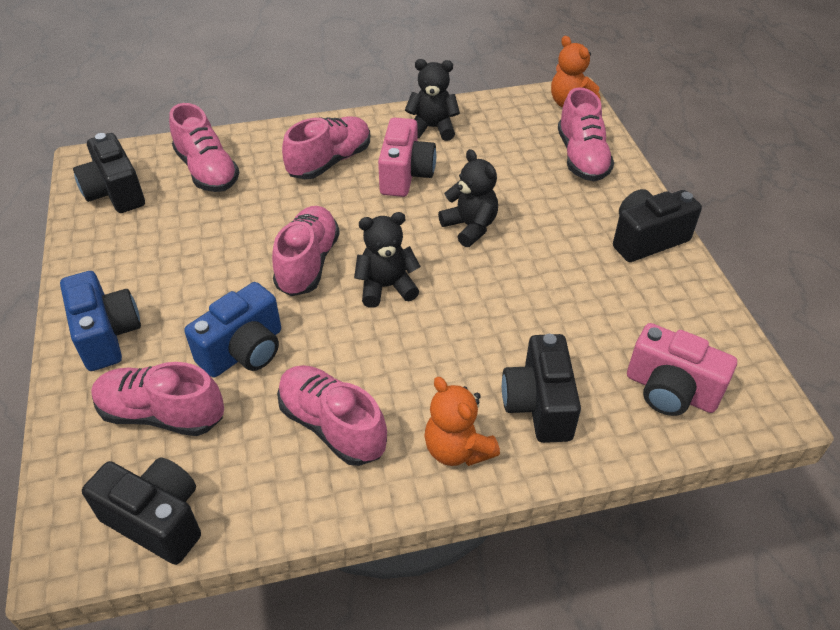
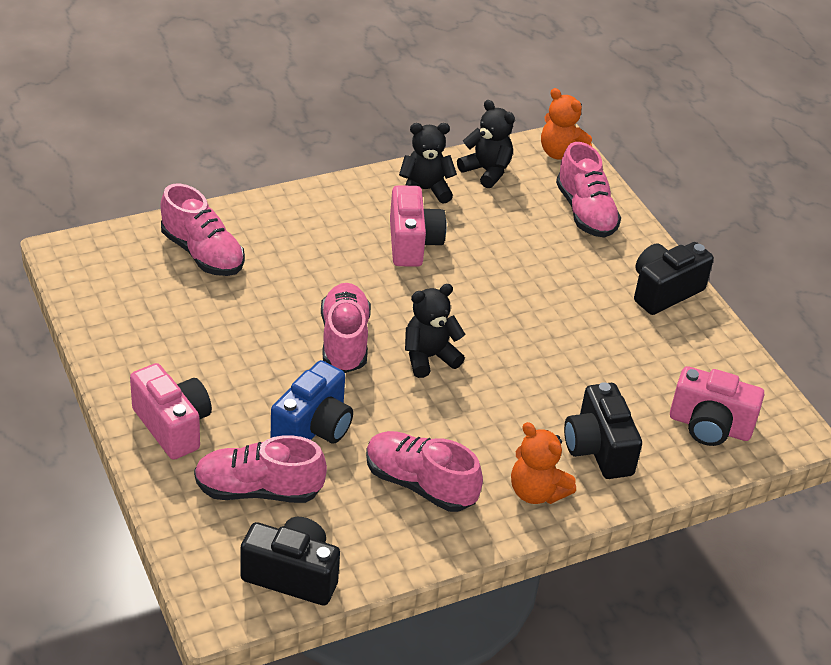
camera: 15 degrees left, 5 degrees down
(107, 335) = (173, 426): blue camera -> pink camera
(115, 192) = (113, 284): black camera -> none
(330, 161) = (329, 234): pink shoe -> none
(470, 227) = (493, 292): black teddy bear -> black teddy bear (486, 171)

